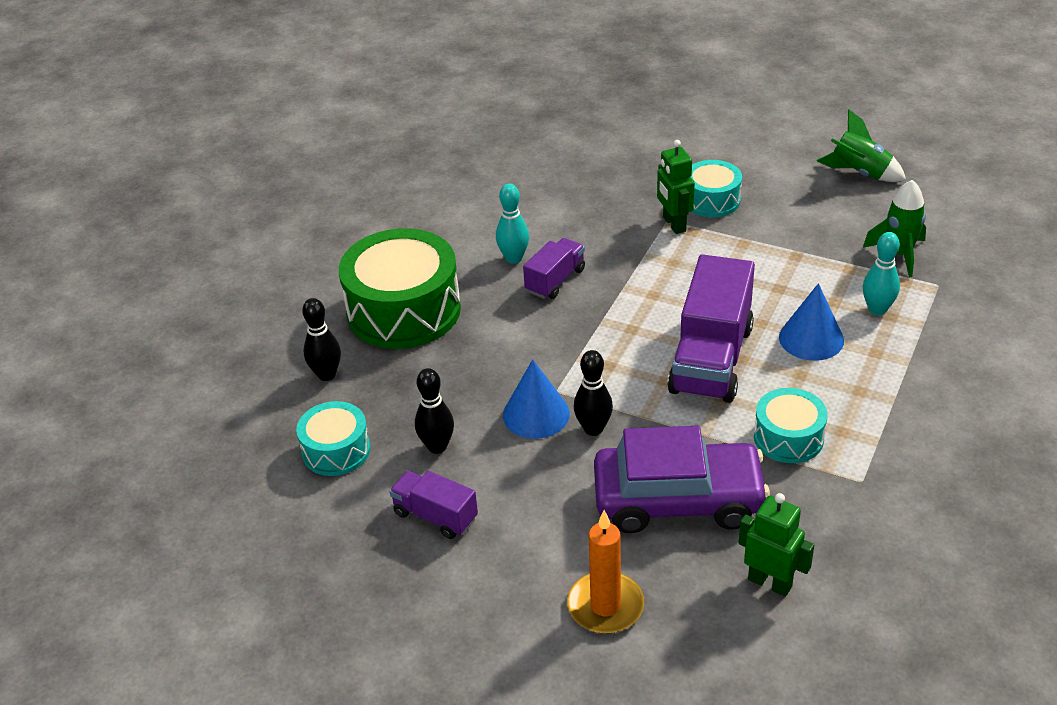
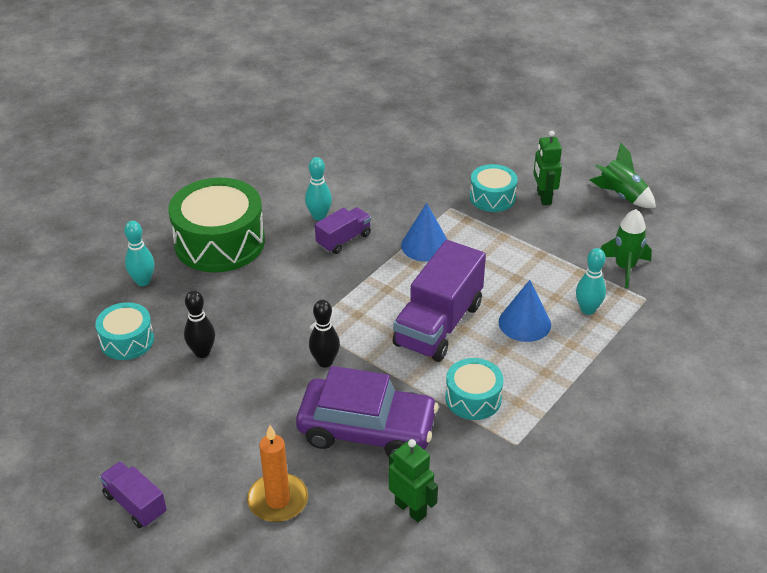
camera: 10 degrees right, 0 degrees up
(326, 375) = (143, 281): black bowling pin -> turquoise bowling pin
(435, 516) = (179, 405): purple truck -> purple truck (135, 504)
(536, 414) = (286, 342): blue cone -> blue cone (425, 245)
(674, 224) = (454, 211): green robot -> green robot (543, 197)

